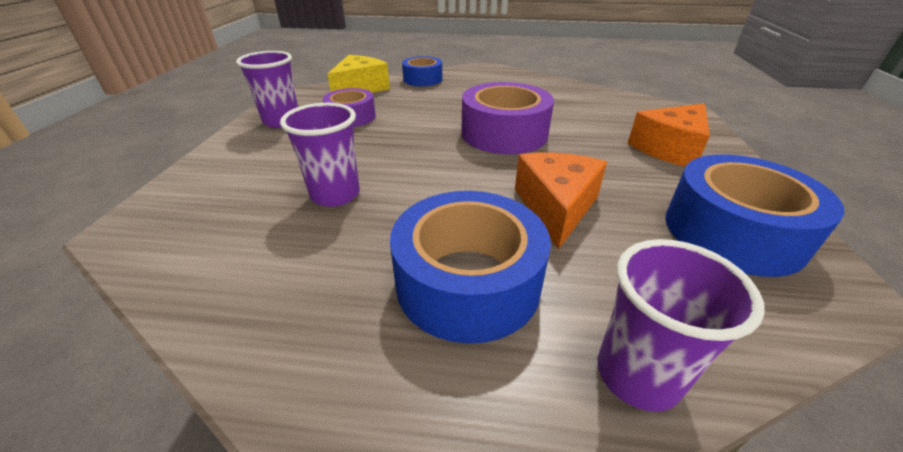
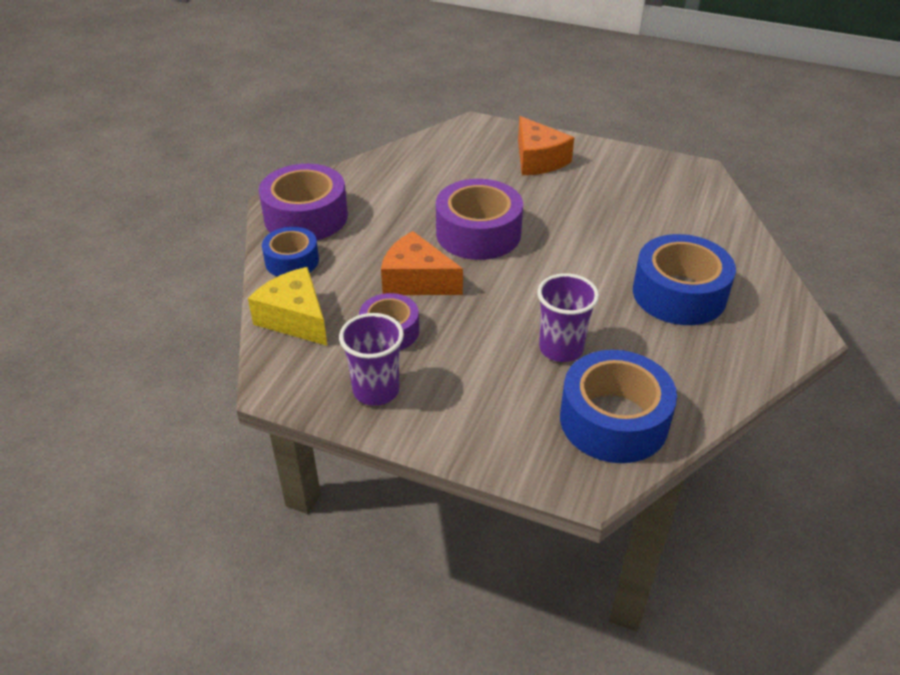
camera: 75 degrees left, 5 degrees up
(476, 76) = (306, 217): none -> purple tape
(556, 207) = (606, 238): orange cheese -> orange cheese (416, 280)
(637, 375) = (747, 253): purple cup -> none
(732, 232) = (647, 180): blue tape -> blue tape (613, 420)

